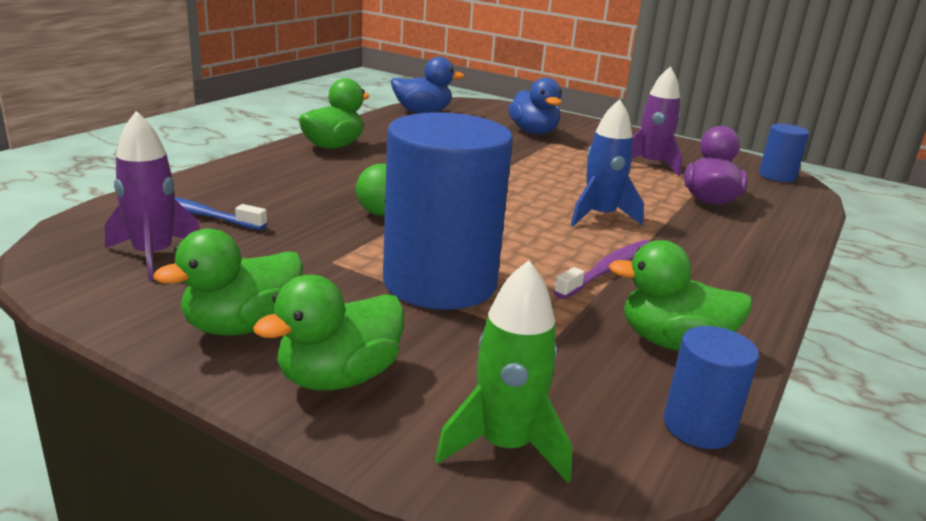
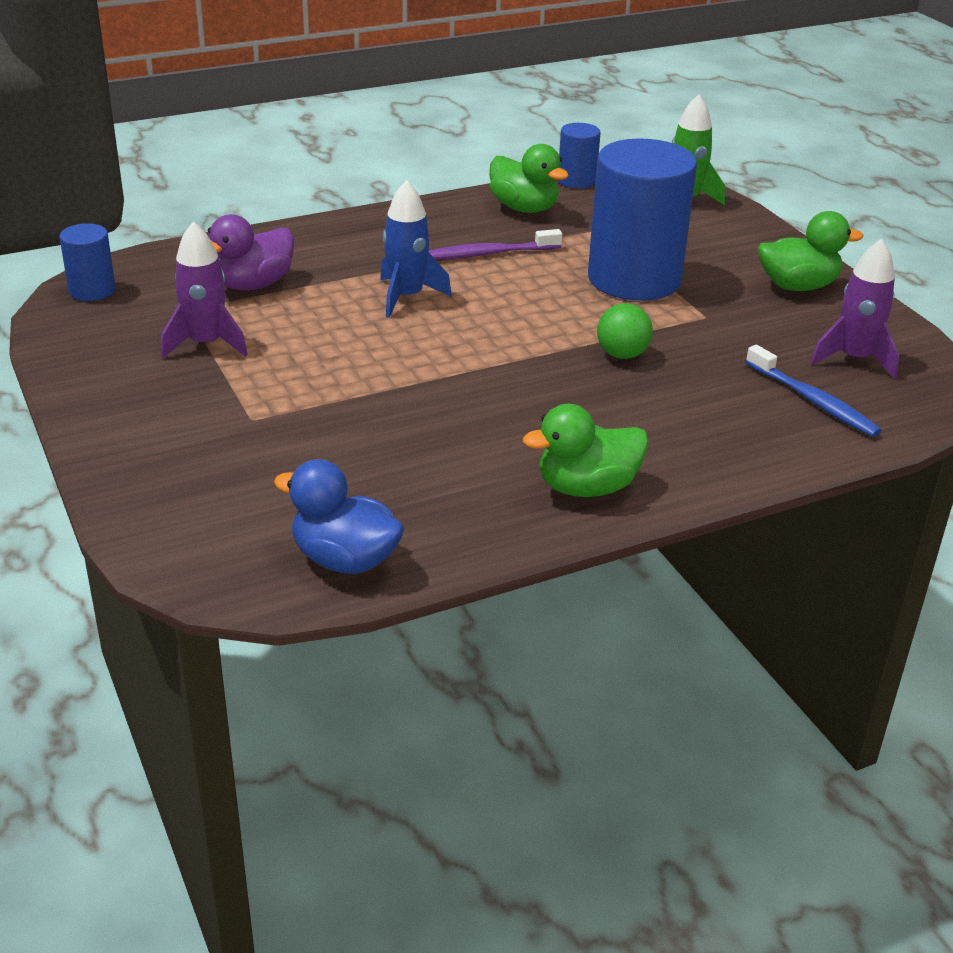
camera: 145 degrees left, 10 degrees up
(338, 378) = (750, 245): green duck -> none
(533, 132) = (241, 450): blue duck -> none

